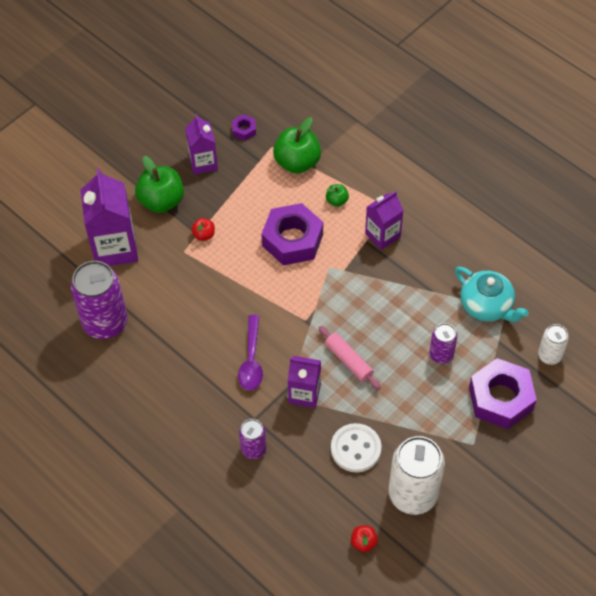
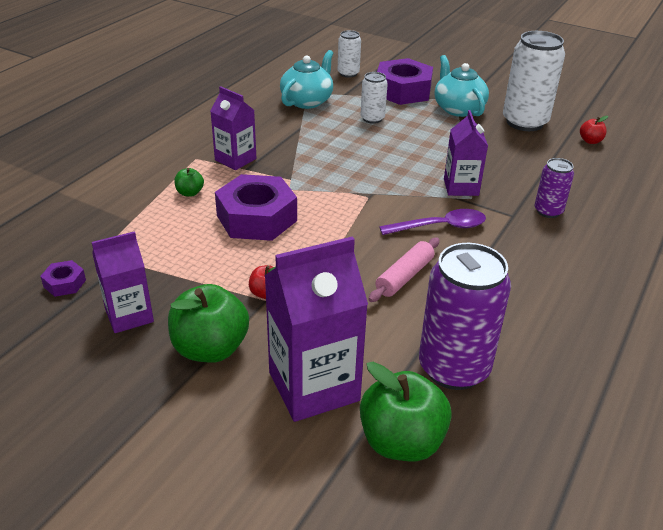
camera: 105 degrees left, 20 degrees down
(297, 162) = (128, 229): green apple -> green apple (401, 441)
(349, 361) = (406, 165): pink rolling pin -> pink rolling pin (404, 276)
(355, 449) = (502, 153): white button -> none
(441, 354) = (372, 119): purple can -> white can
(452, 440) = (458, 109): none -> turquoise teapot

